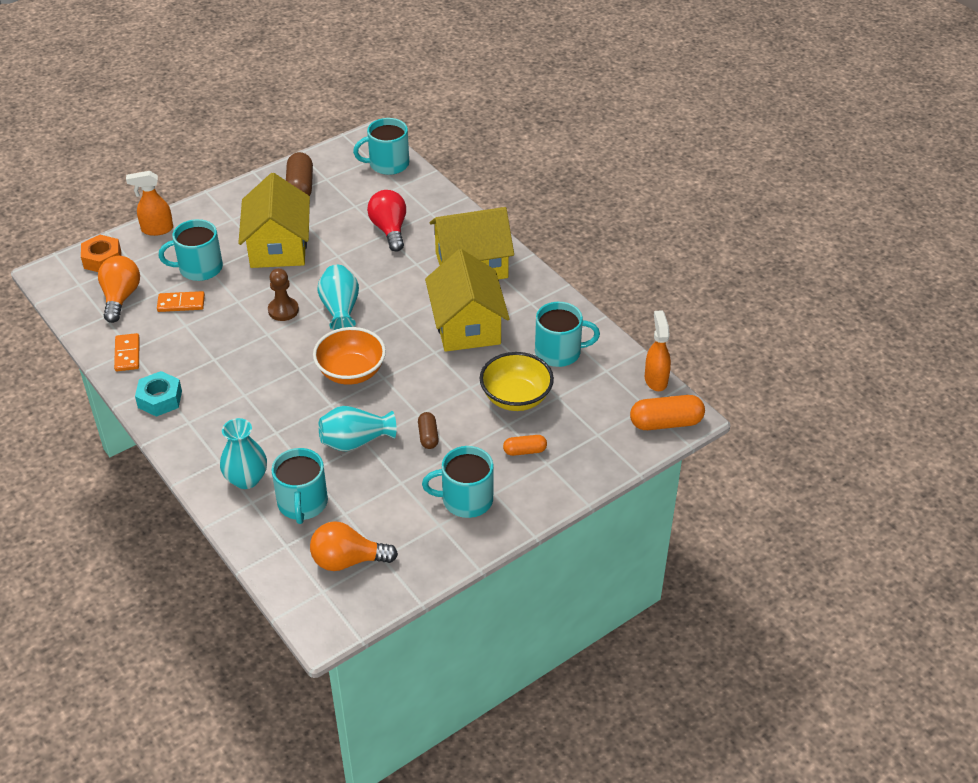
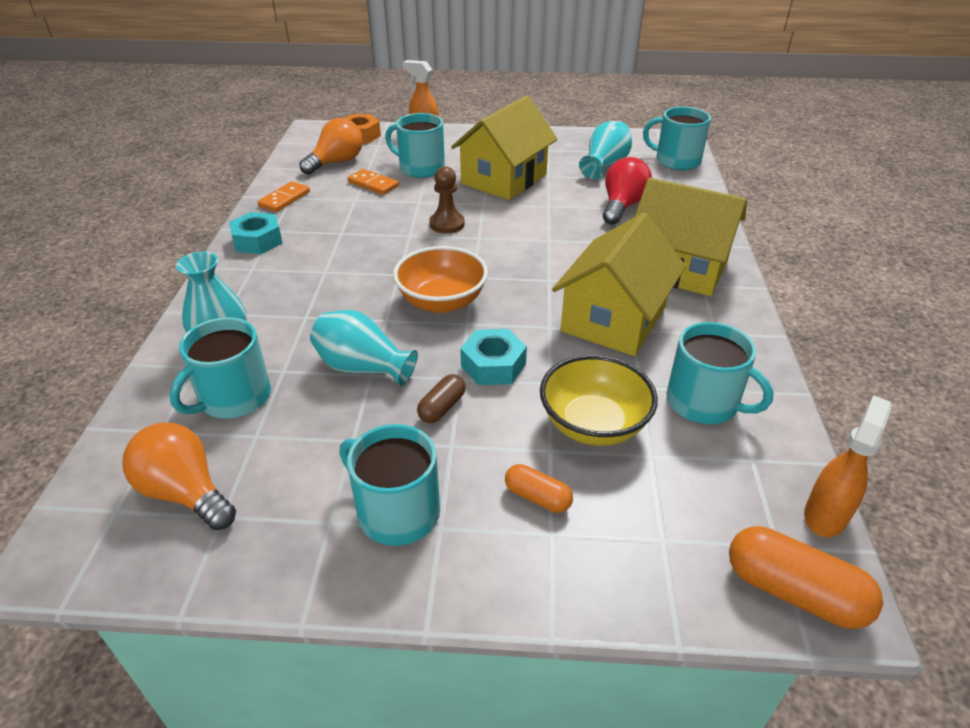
camera: 40 degrees right, 5 degrees down
(300, 187) = (575, 148): brown capsule -> none
(340, 309) = (499, 245): turquoise vase -> turquoise vase (604, 165)
(428, 395) = (493, 365): none -> turquoise nut

